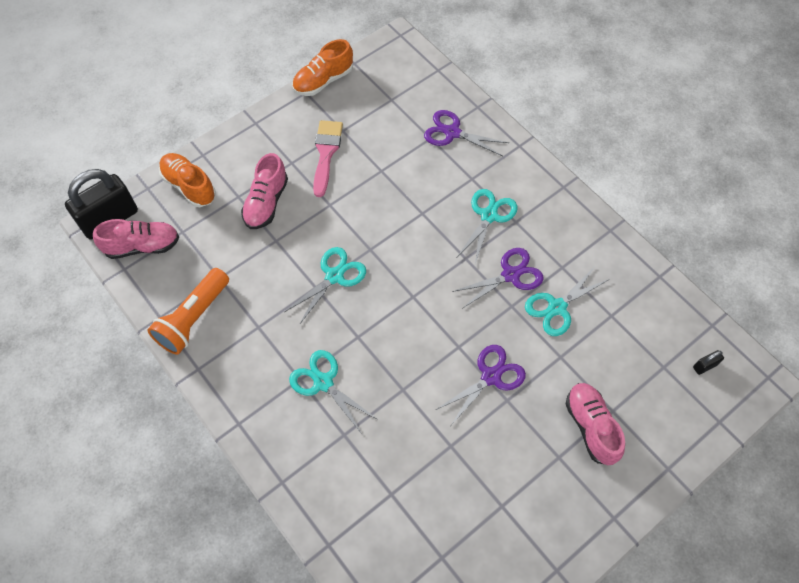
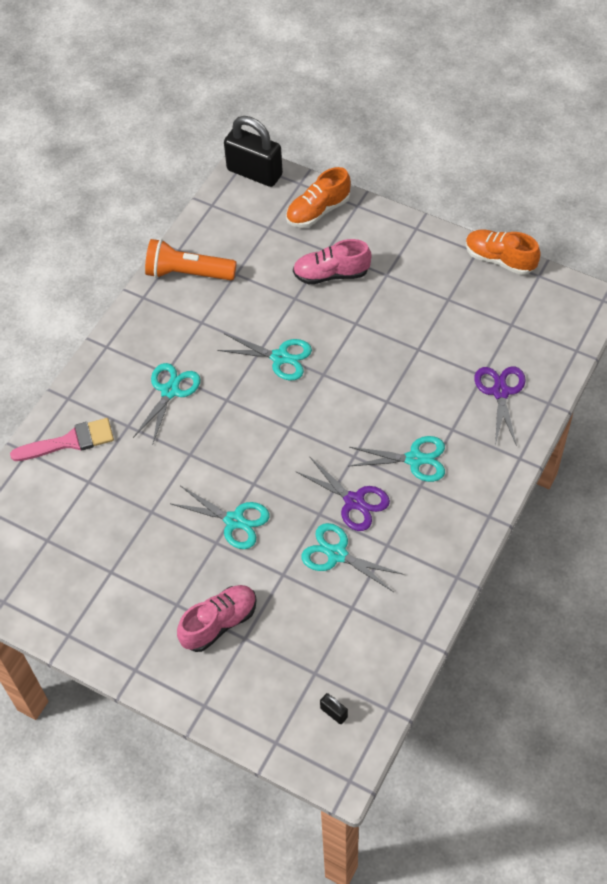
camera: 70 degrees right, 5 degrees down
(142, 246) = (239, 207): pink shoe -> none
(189, 186) = (318, 211): orange shoe -> orange shoe turned 150 degrees counterclockwise
(326, 153) = (413, 297): pink brush -> pink brush (70, 441)
(491, 376) = (234, 521): purple scissors -> turquoise scissors

